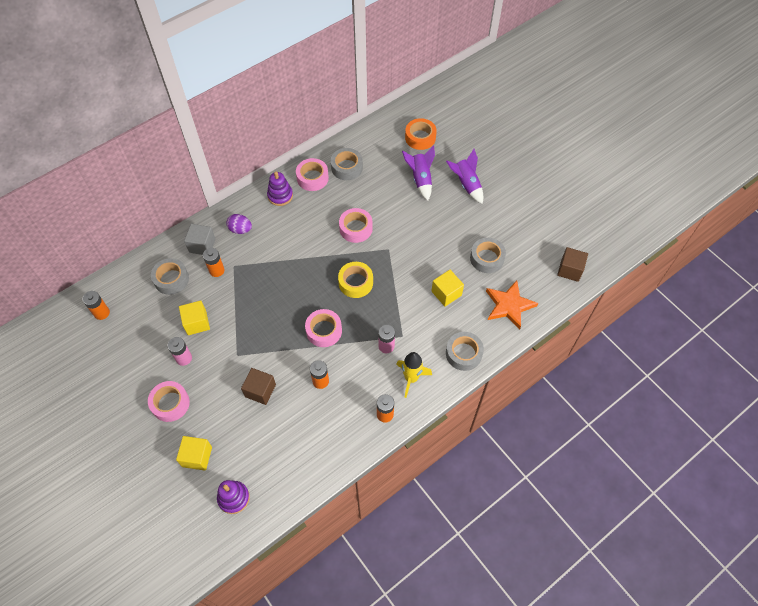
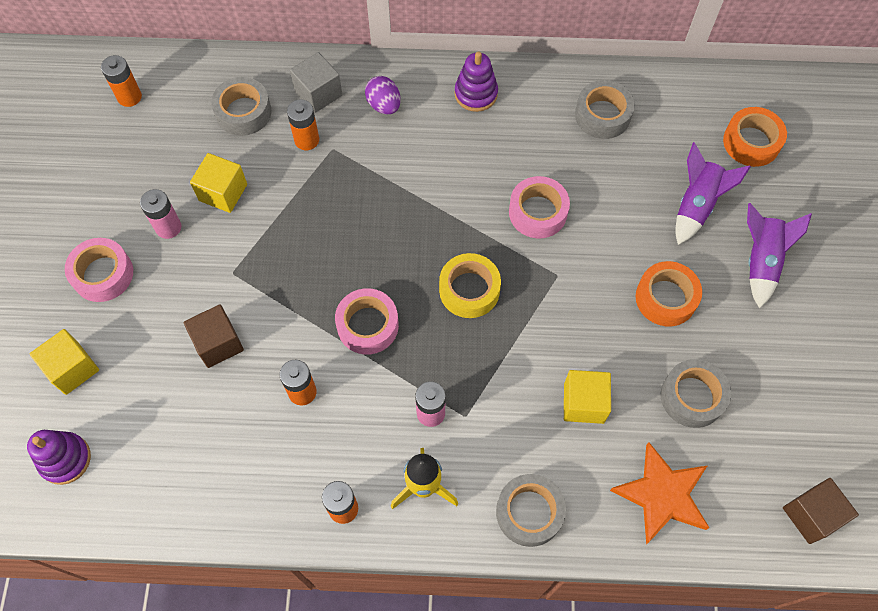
camera: 40 degrees right, 5 degrees up
(312, 178) = (541, 98): pink tape -> none
(441, 226) = (665, 298): none -> orange tape

